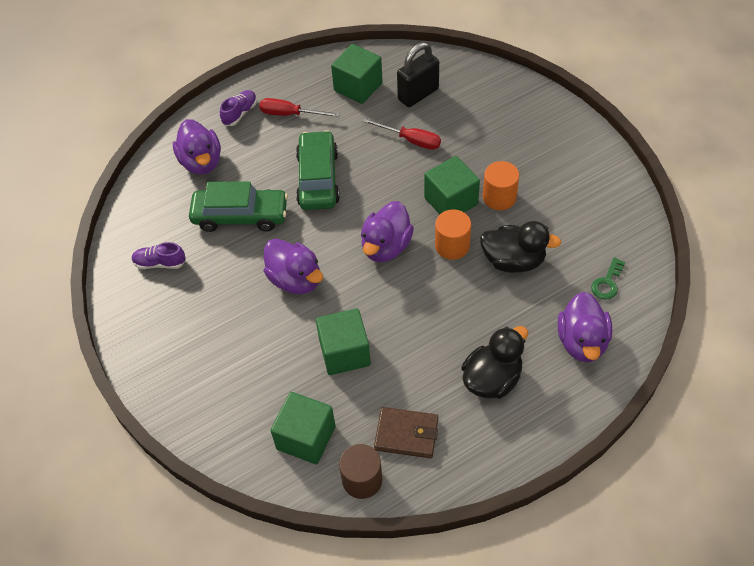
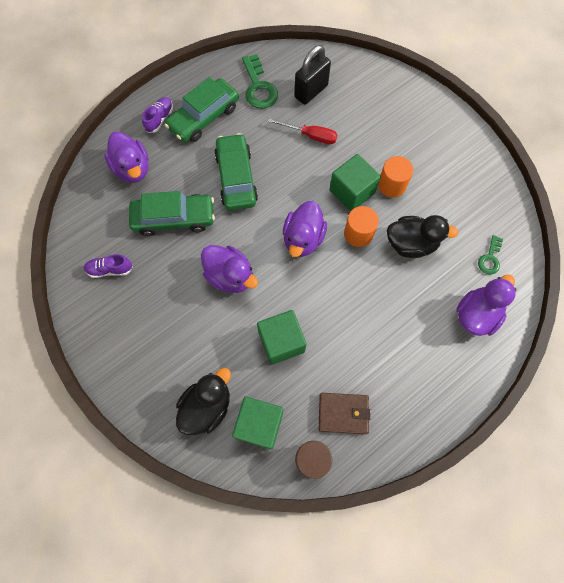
camera: 10 degrees left, 15 degrees up
(290, 114) = (204, 117): red screwdriver -> green car
(358, 87) = (259, 87): green cube -> green key
(492, 379) = (407, 355): black duck -> black duck (207, 406)
(582, 342) = (476, 314): purple duck -> purple duck turned 135 degrees counterclockwise

